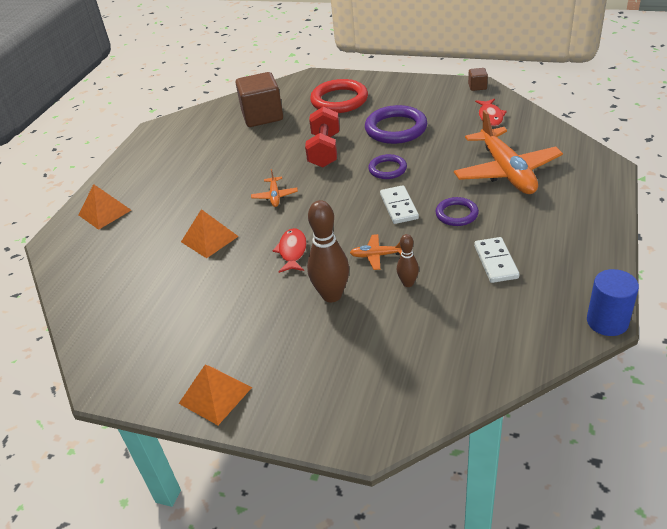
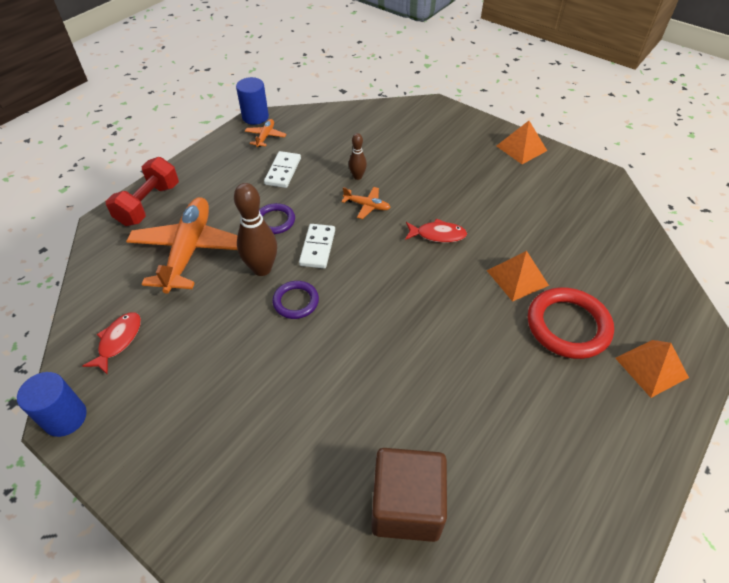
camera: 165 degrees left, 10 degrees up
(275, 196) = (435, 311): orange plane -> orange plane (265, 136)
(292, 251) = (438, 235): red fish -> red fish turned 105 degrees counterclockwise
(324, 150) = (348, 367): red dumbbell -> red dumbbell (149, 204)
(331, 295) = (419, 186): brown bowling pin -> brown bowling pin (262, 269)
(339, 100) = (268, 489): red ring -> red ring (568, 326)
(396, 129) = (239, 371): purple ring -> none
(477, 86) = (65, 417): brown cube -> blue cylinder

